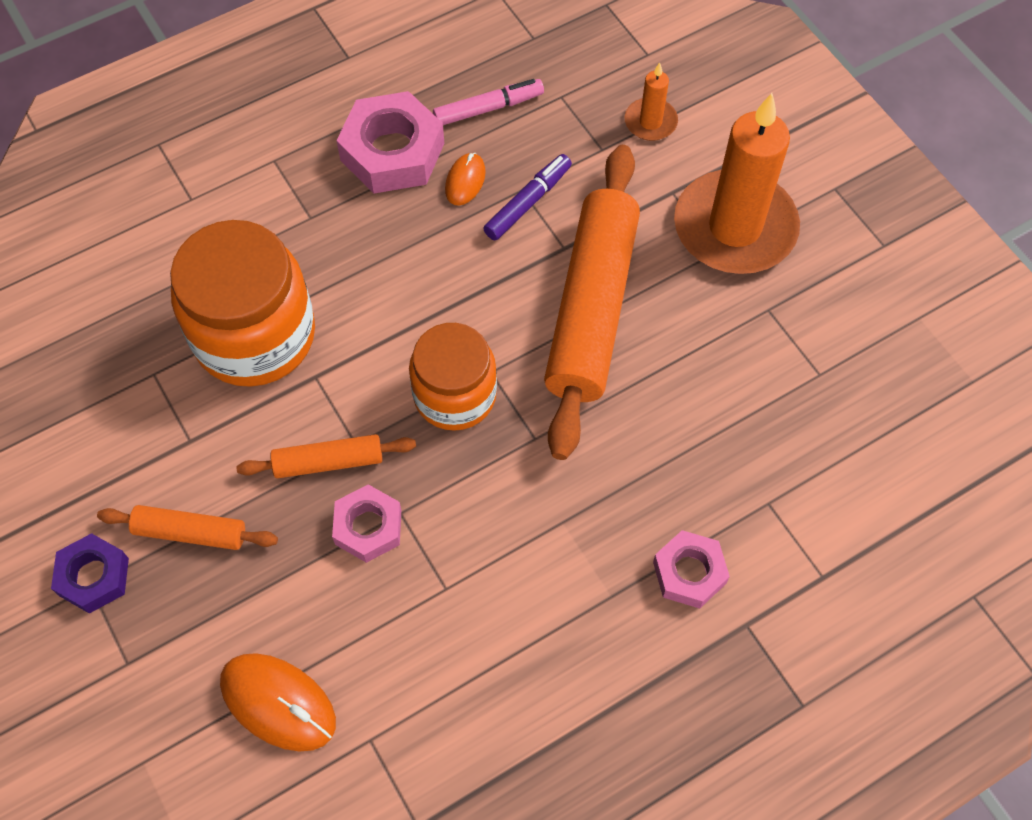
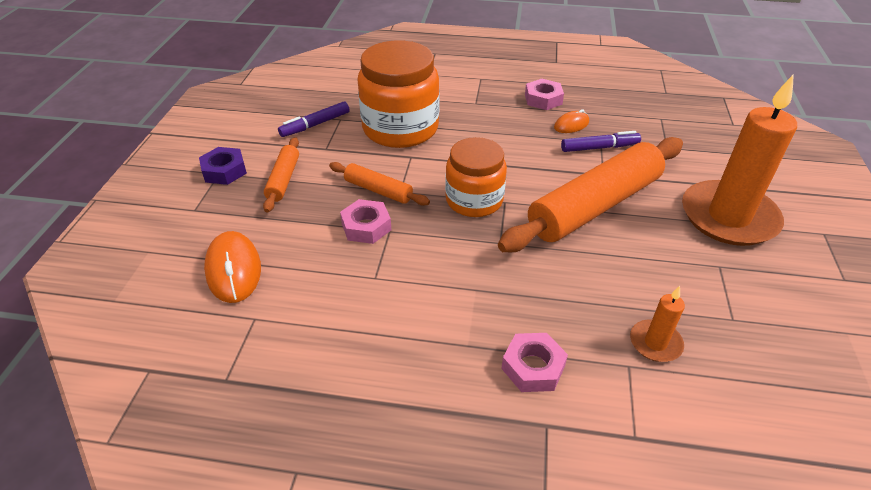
camera: 40 degrees right, 20 degrees down
(129, 409) = (315, 125): none -> purple marker
(190, 532) = (283, 180): orange rolling pin -> orange rolling pin turned 45 degrees clockwise
(392, 152) = (543, 99): pink nut -> pink nut, size x0.61
(488, 108) = (613, 106): pink marker -> none
(650, 122) = (710, 149): orange candle -> orange candle (655, 343)

